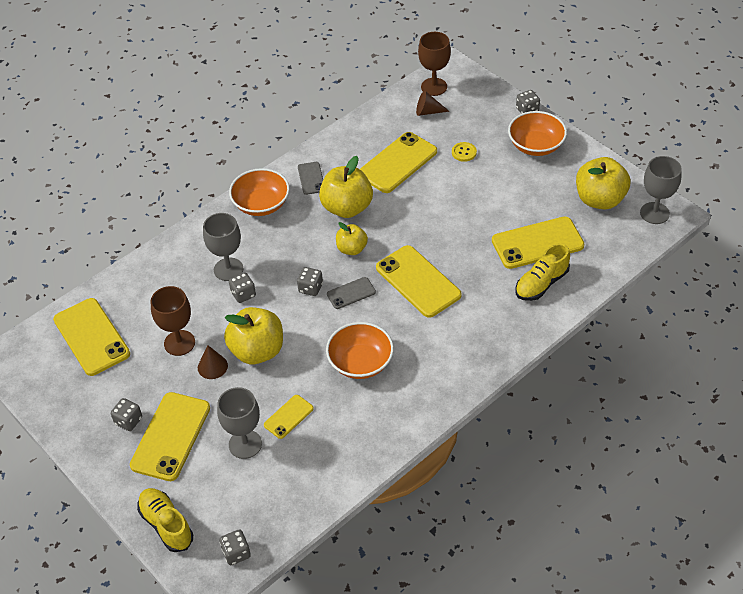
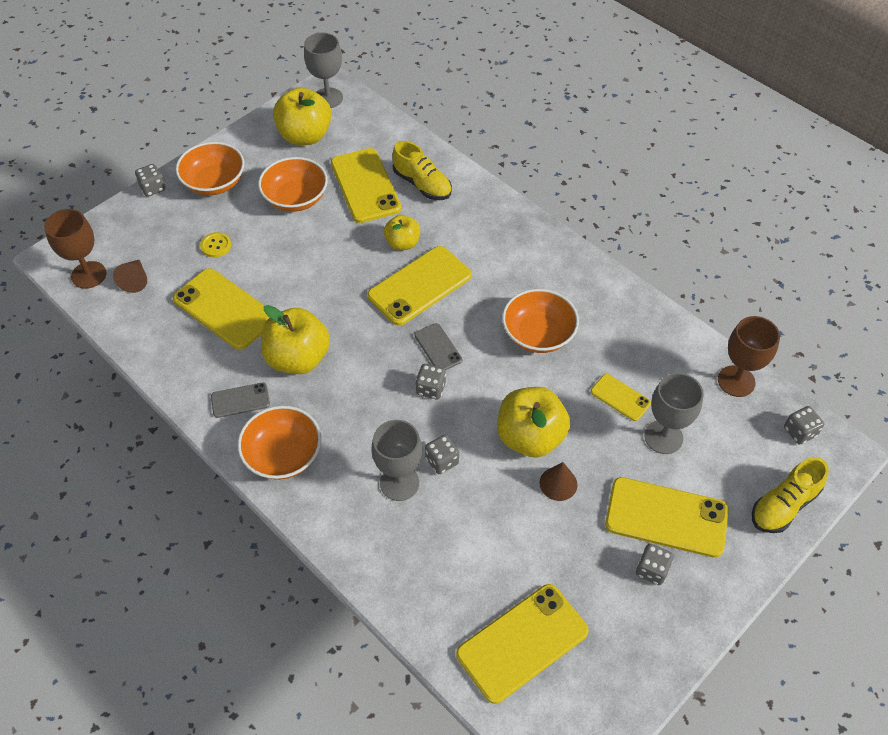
camera: 95 degrees left, 5 degrees up
(179, 343) = (524, 526): brown goblet -> brown goblet (736, 381)
(351, 249) = (368, 350): yellow apple -> yellow apple (402, 243)
(519, 197) = (296, 198): none -> orange bowl

